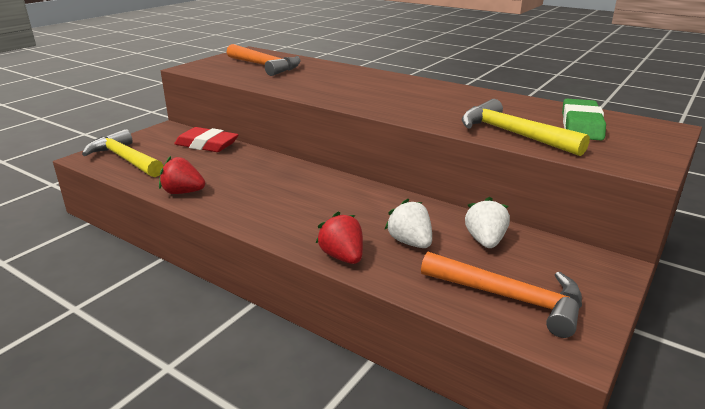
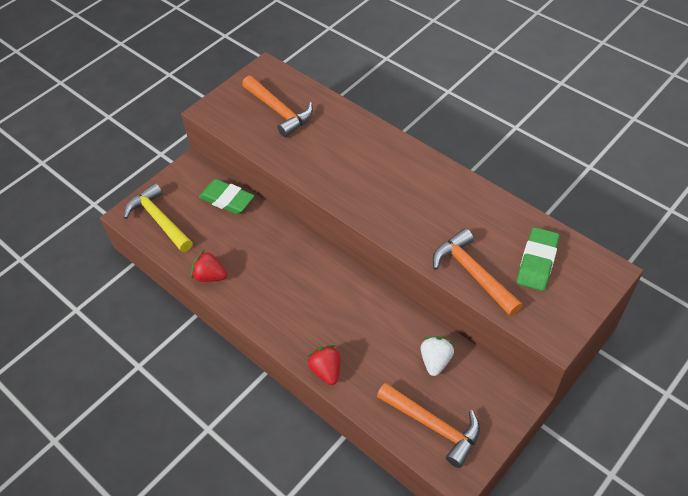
camera: 10 degrees right, 25 degrees up
(207, 145) = (227, 199): red eraser -> green eraser
(410, 242) = (378, 358): white strawberry -> none
(513, 134) = (473, 273): yellow hammer -> orange hammer

